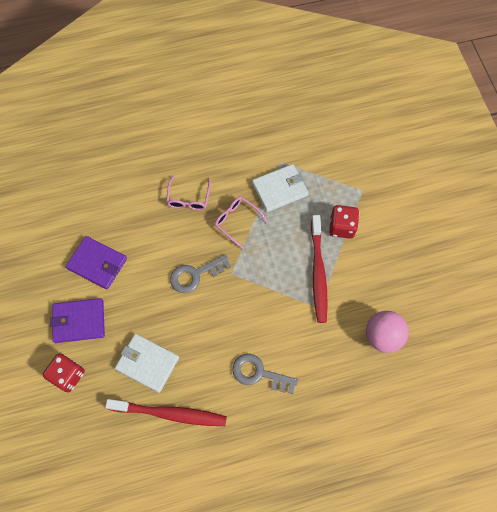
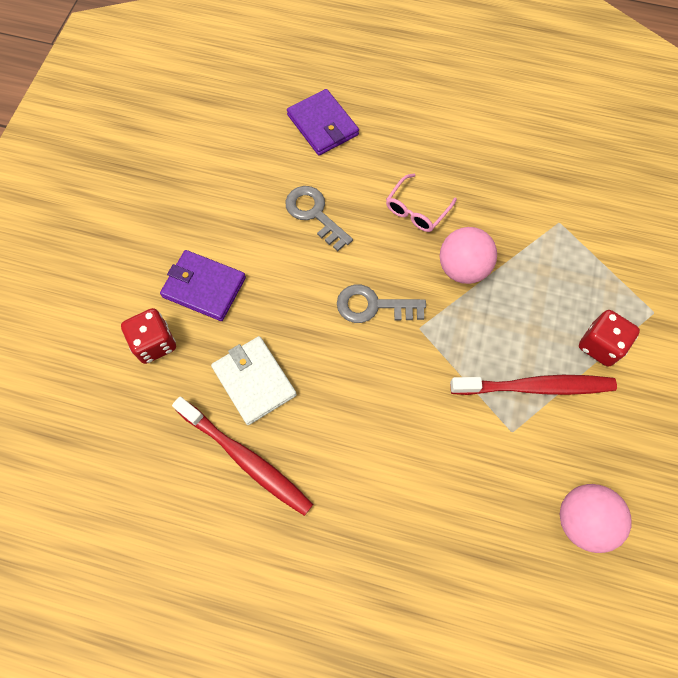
camera: 30 degrees right, 0 degrees up
(97, 263) = (264, 232): purple wallet -> purple wallet (322, 125)
(237, 221) = (462, 268): pink glasses -> pink ball
(259, 373) = (385, 473): grey key -> grey key (314, 214)
(280, 189) = (540, 256): white wallet -> none
(318, 273) = (535, 387): red toothbrush -> red toothbrush turned 120 degrees counterclockwise

